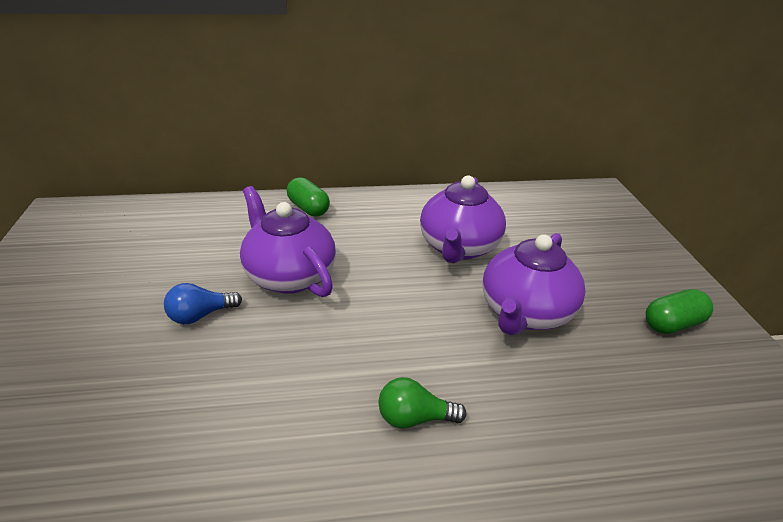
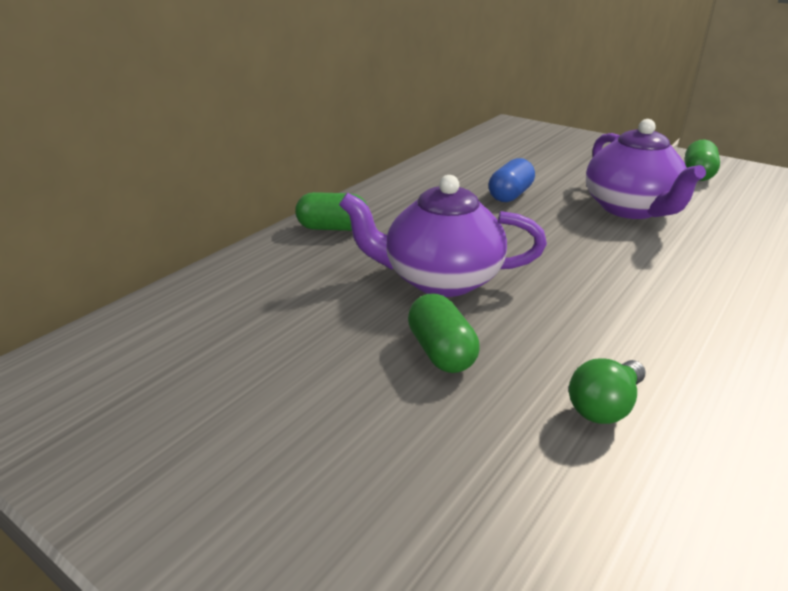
camera: 45 degrees left, 5 degrees down
(200, 315) = (441, 352): blue light bulb -> green capsule
(414, 418) = (717, 299): green light bulb -> green light bulb (604, 407)
(459, 247) = (510, 195): purple teapot -> blue capsule

